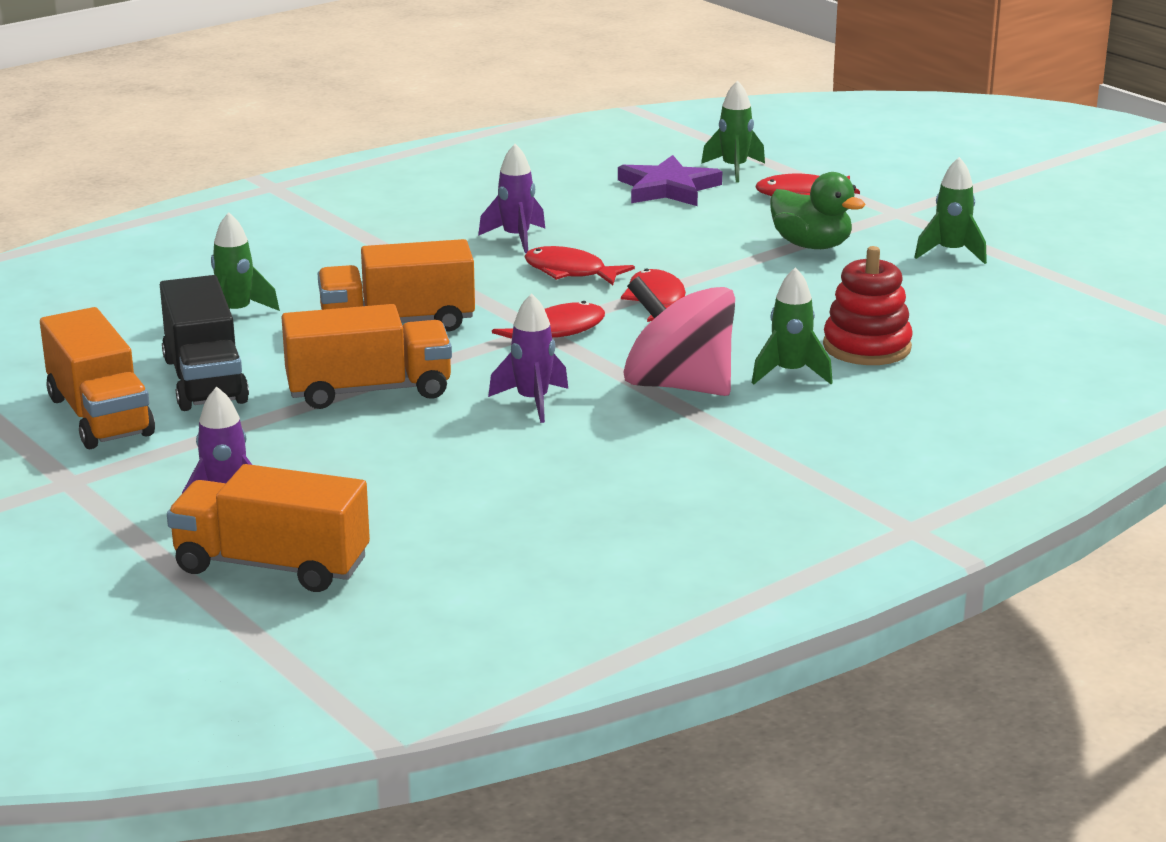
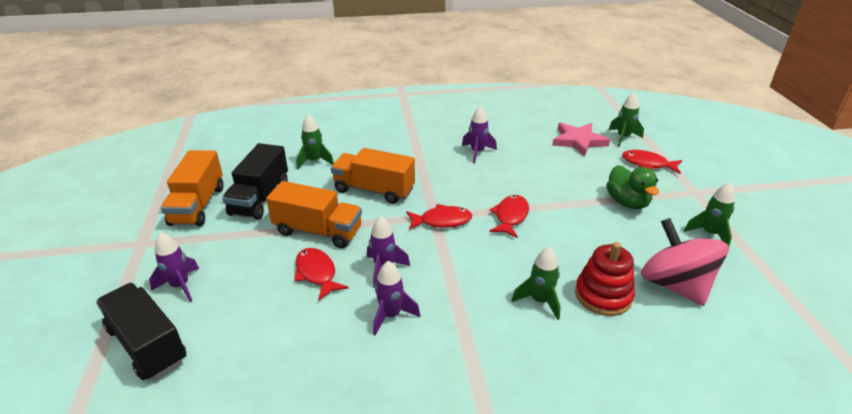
camera: 30 degrees right, 10 degrees up
(271, 565) = (147, 344): orange truck -> black truck
(570, 272) = (484, 182): red fish -> red fish (317, 273)
(602, 440) = (391, 315): none -> purple rocket
(668, 188) = (578, 141): purple star -> pink star
(678, 386) = (468, 286): pink spinning top -> pink spinning top (674, 285)

